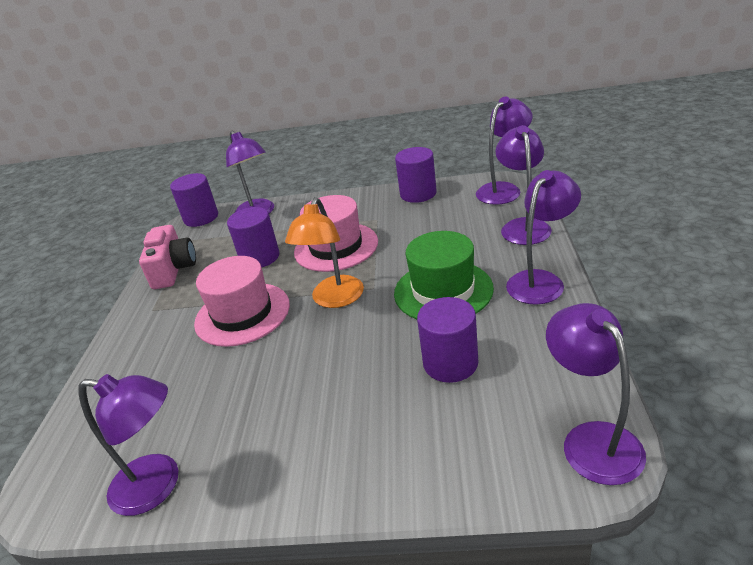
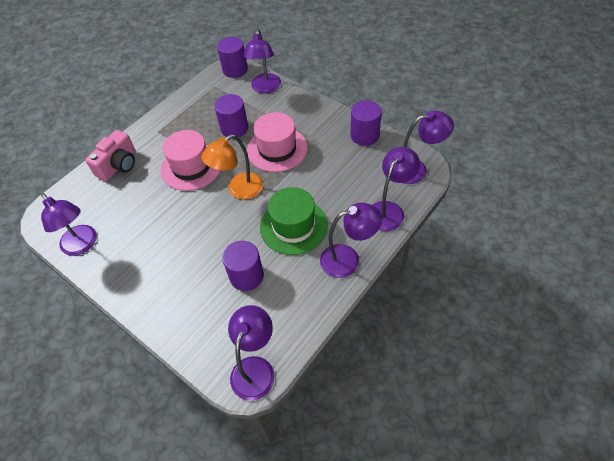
camera: 35 degrees right, 20 degrees up
(173, 270) = (189, 107): pink camera -> pink camera (119, 165)

